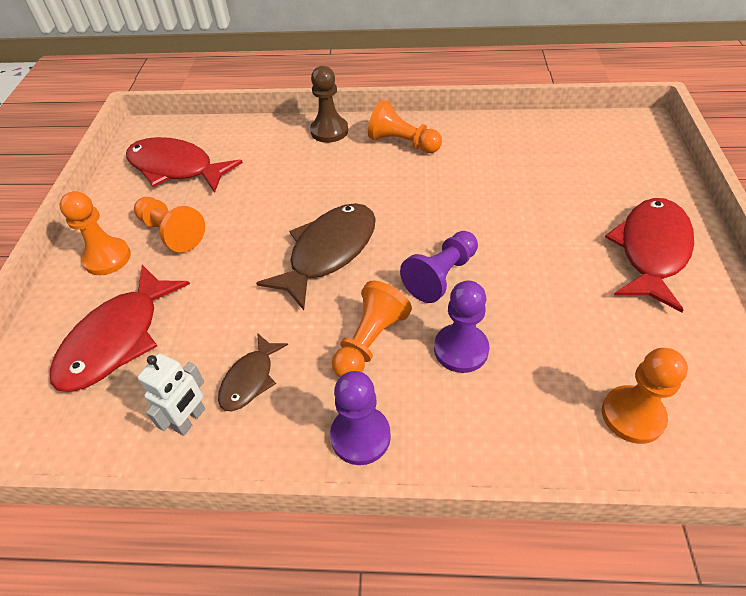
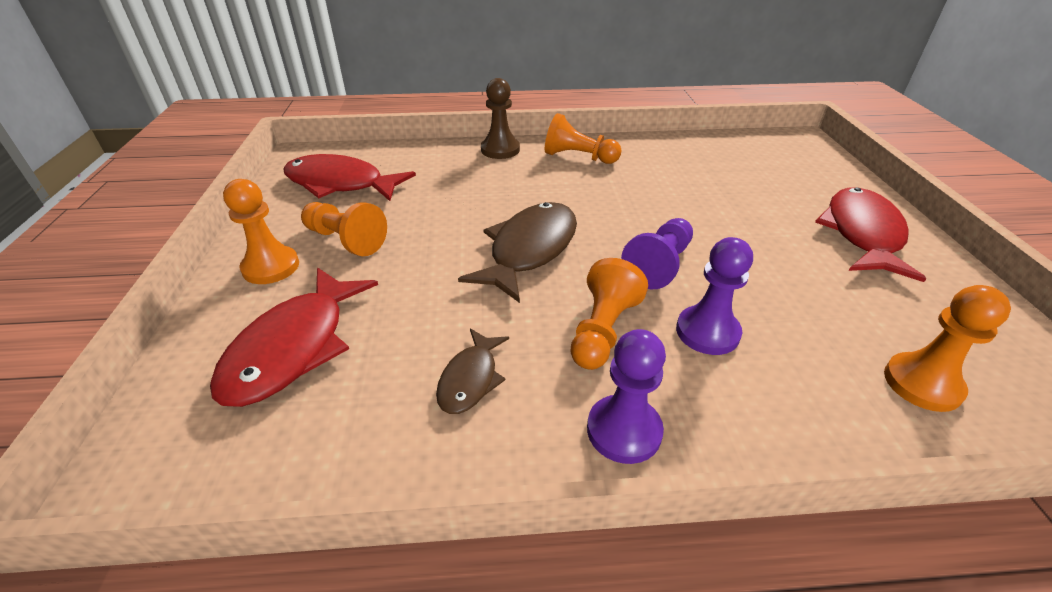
camera: 10 degrees left, 10 degrees down
(190, 420) = (403, 429): white robot -> none

